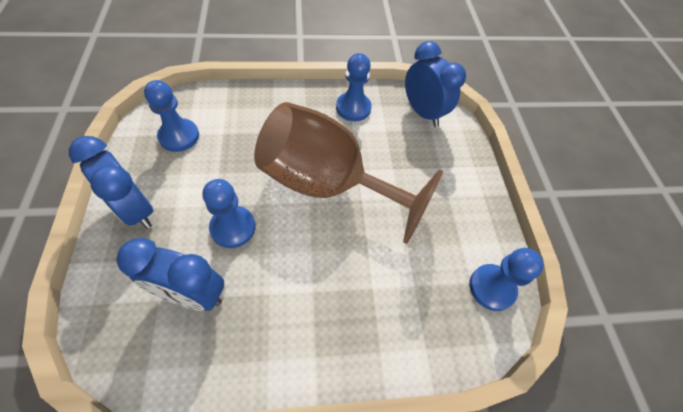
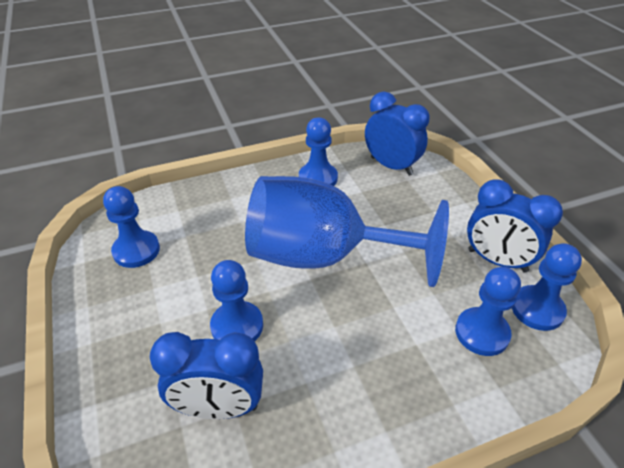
camera: 10 degrees left, 15 degrees down
(136, 209) = (115, 337): blue clock -> blue clock (497, 261)
(327, 184) = (323, 256): brown goblet -> blue goblet
(433, 295) = (482, 333): none -> blue pawn

